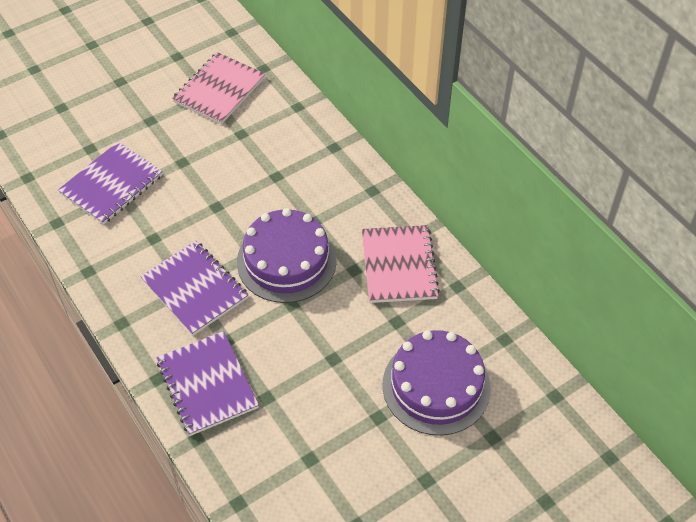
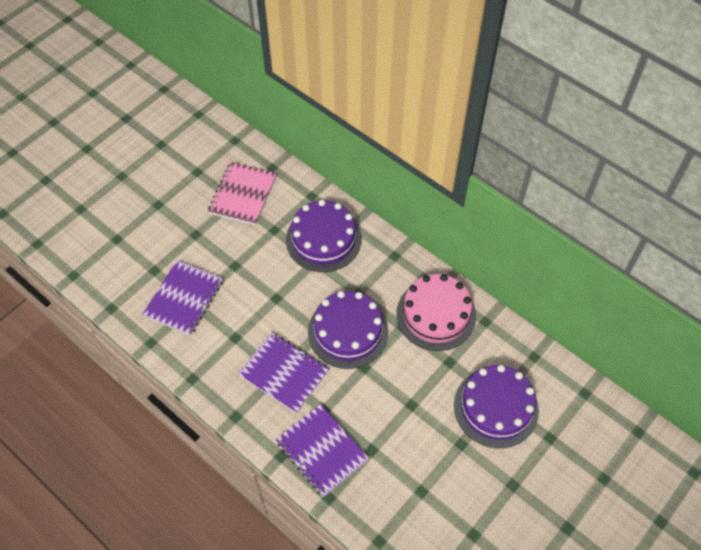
camera: 15 degrees left, 5 degrees up
(294, 156) = (323, 239): none -> purple cake
(399, 265) = (436, 315): pink notebook -> pink cake

